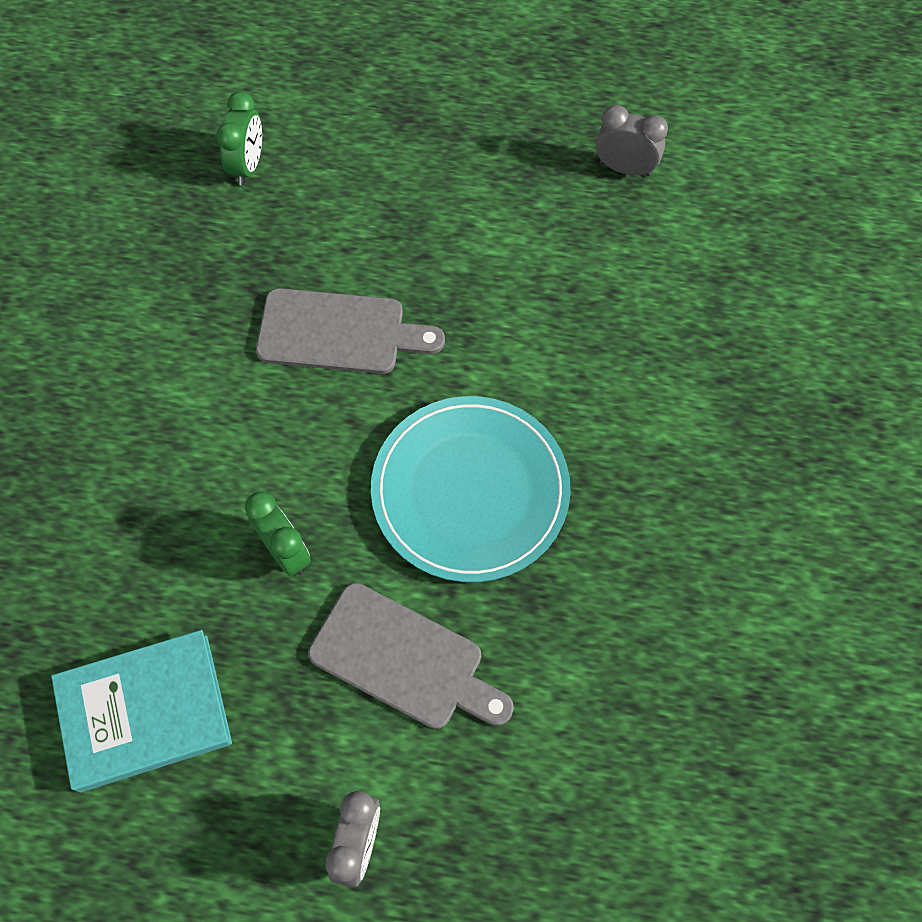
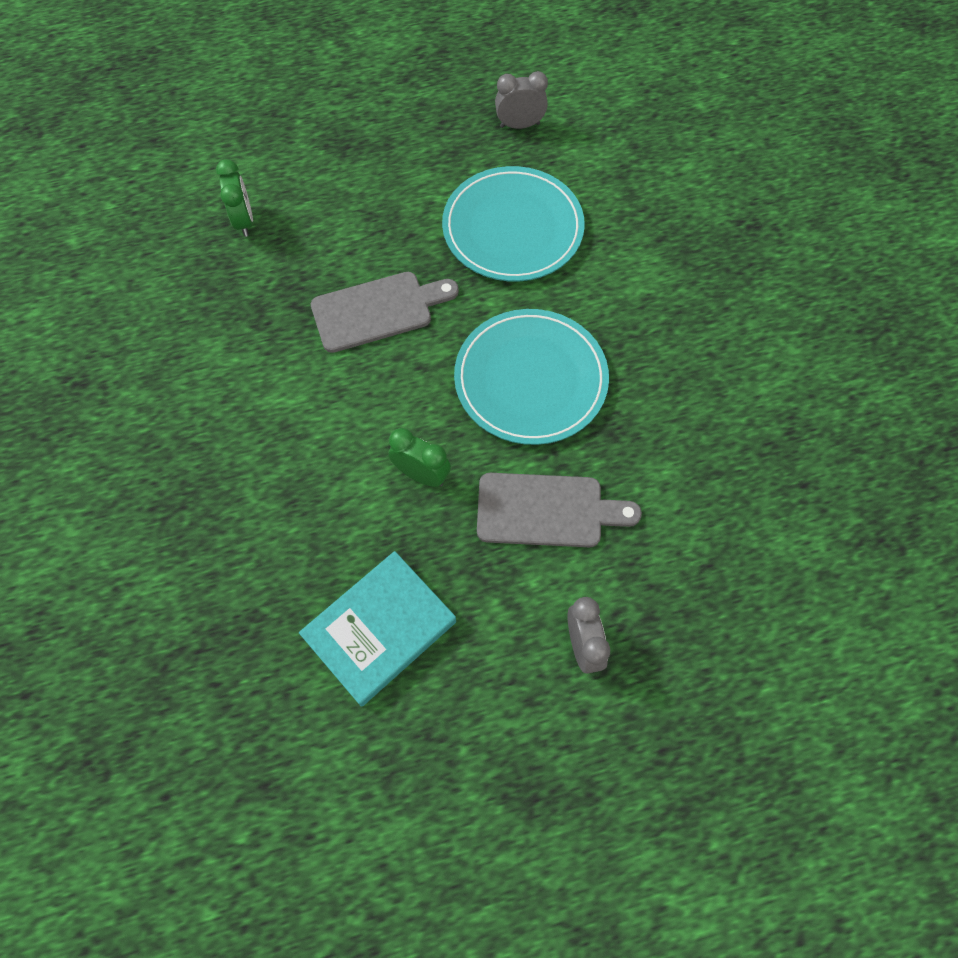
camera: 25 degrees left, 0 degrees up
(548, 294) = (512, 228): none -> turquoise plate

